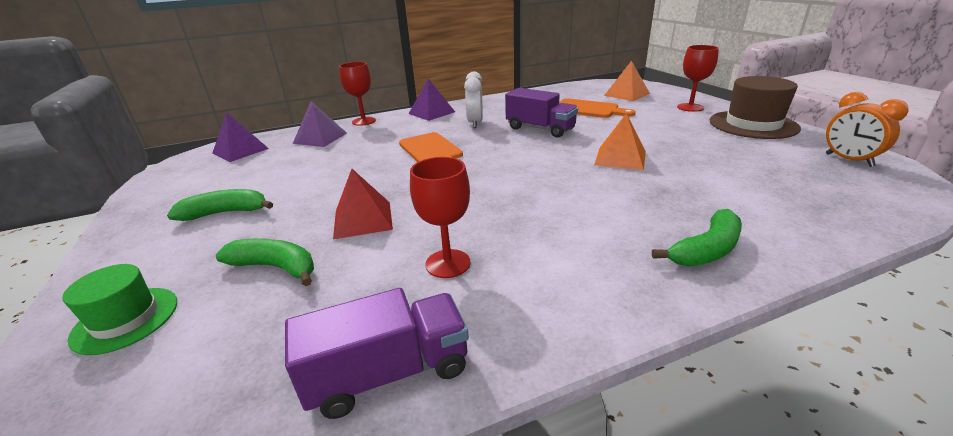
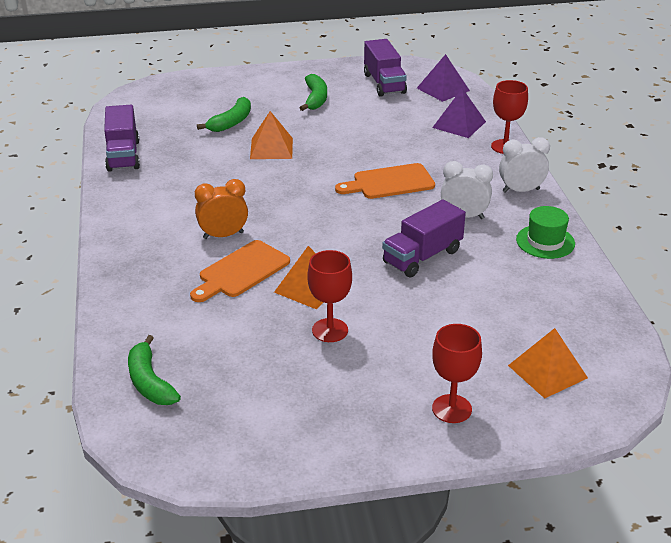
camera: 100 degrees right, 5 degrees up
(126, 319) = (211, 89): green hat -> green hat (545, 242)
(207, 178) = (384, 83): none -> purple truck
(363, 219) = (271, 148): red pyramid -> orange pyramid
(431, 112) = (521, 190): purple pyramid -> white clock
(448, 263) = (195, 176): red goblet -> red goblet (330, 330)
(588, 109) = (483, 312): orange cutting board -> orange cutting board (241, 271)
(706, 250) = (138, 275): green banana -> green banana (150, 382)
(753, 124) = (353, 432): brown hat -> none
(848, 160) = (211, 442): orange clock -> orange clock (223, 235)

